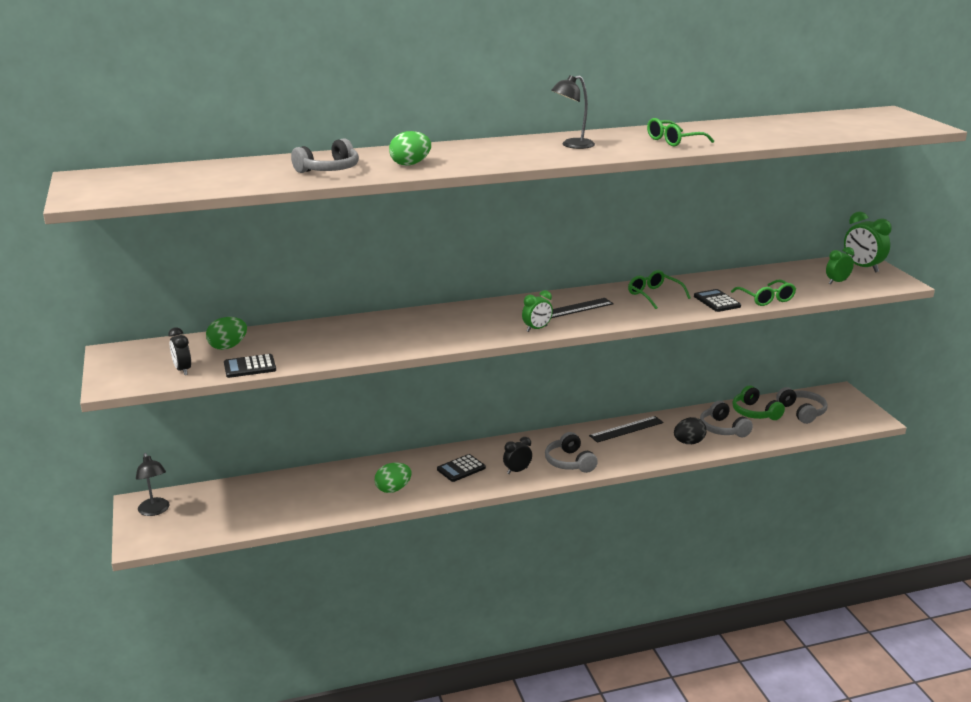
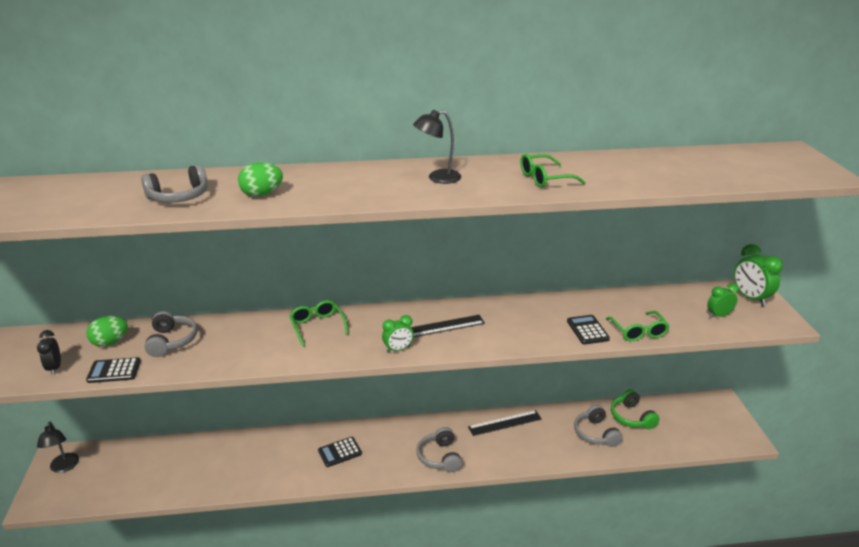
camera: 10 degrees right, 5 degrees up
(393, 489) = (271, 469): green egg -> none
(517, 471) = (389, 461): black clock -> none
(654, 295) = (528, 315): green glasses -> green glasses (317, 326)
(688, 442) = (558, 447): black egg -> none
(802, 412) = (678, 421): grey headphones -> grey headphones (171, 341)

